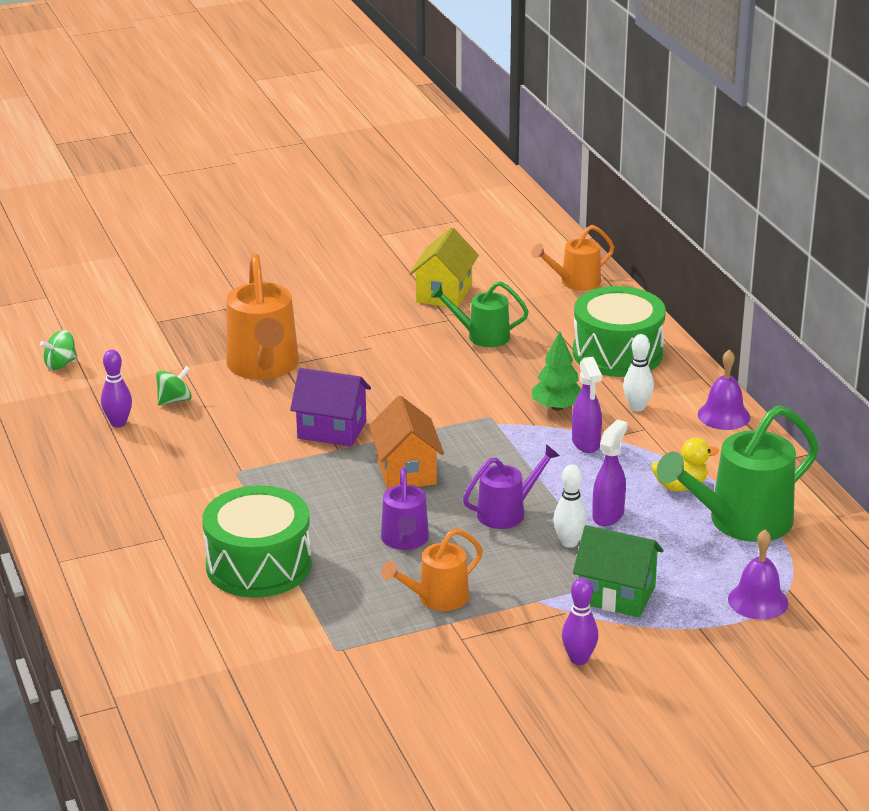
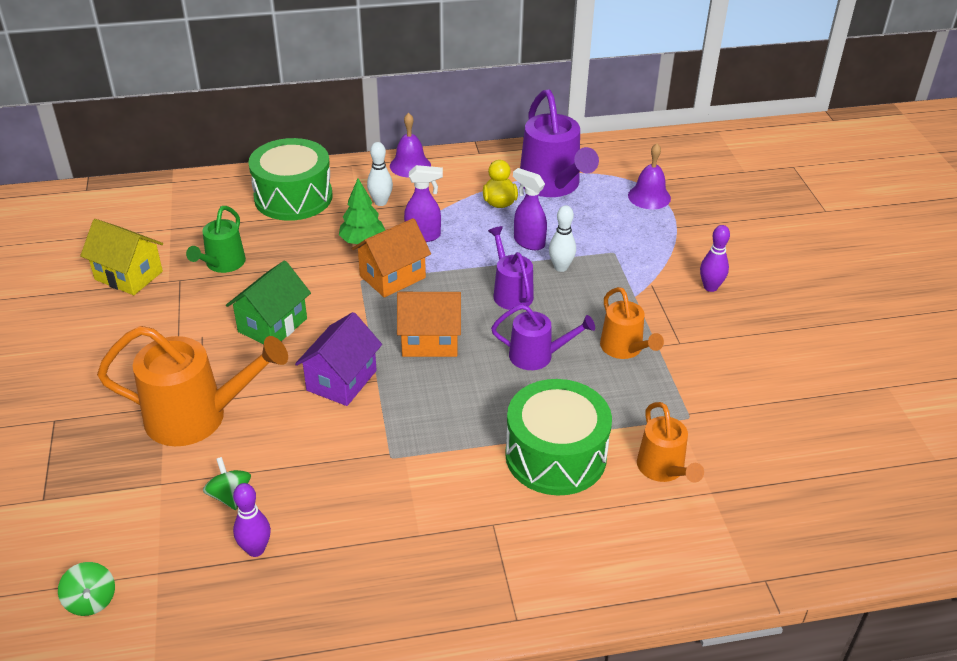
camera: 80 degrees left, 10 degrees up
(503, 434) = (392, 277): none -> orange house
(575, 282) = (161, 199): orange watering can -> orange watering can (664, 470)
(616, 595) = (633, 256): green house -> green house (272, 325)
(740, 522) = (553, 186): green watering can -> purple watering can

